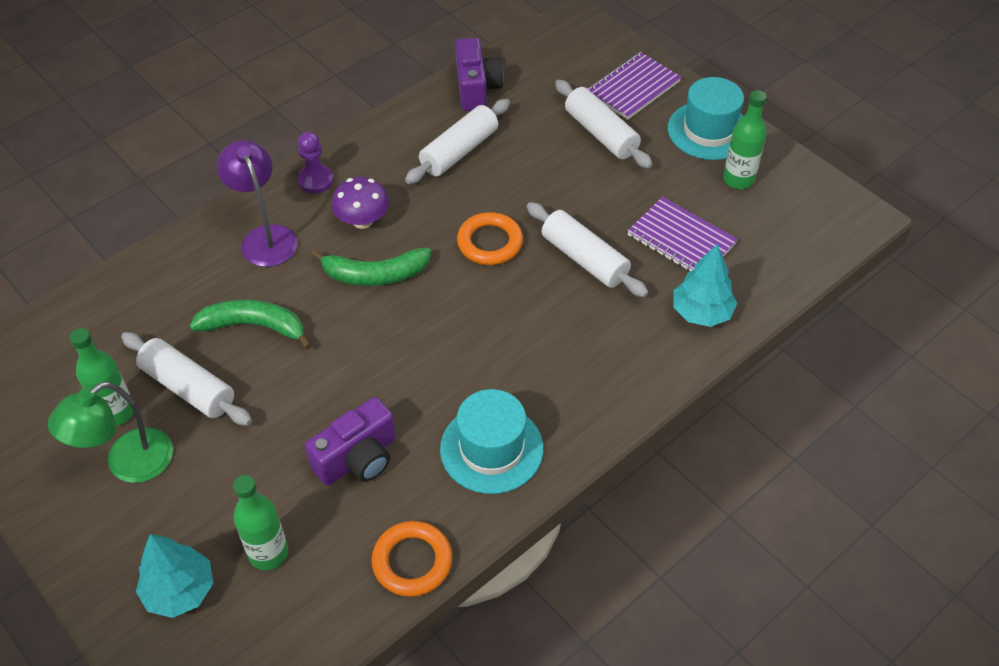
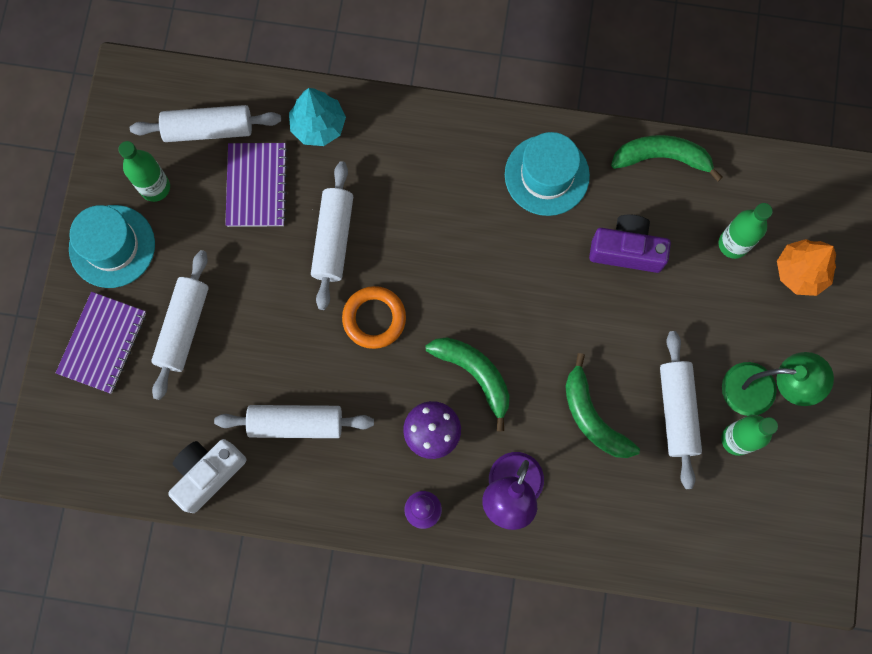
camera: 130 degrees left, 25 degrees up
(180, 590) = (800, 272): turquoise tree -> orange tree
(412, 561) = (662, 157): orange ring -> green banana
(476, 88) = (208, 473): purple camera -> white camera
(633, 88) = (103, 343): purple notebook -> purple notebook turned 75 degrees counterclockwise
(764, 239) = (208, 129): none -> white rolling pin

